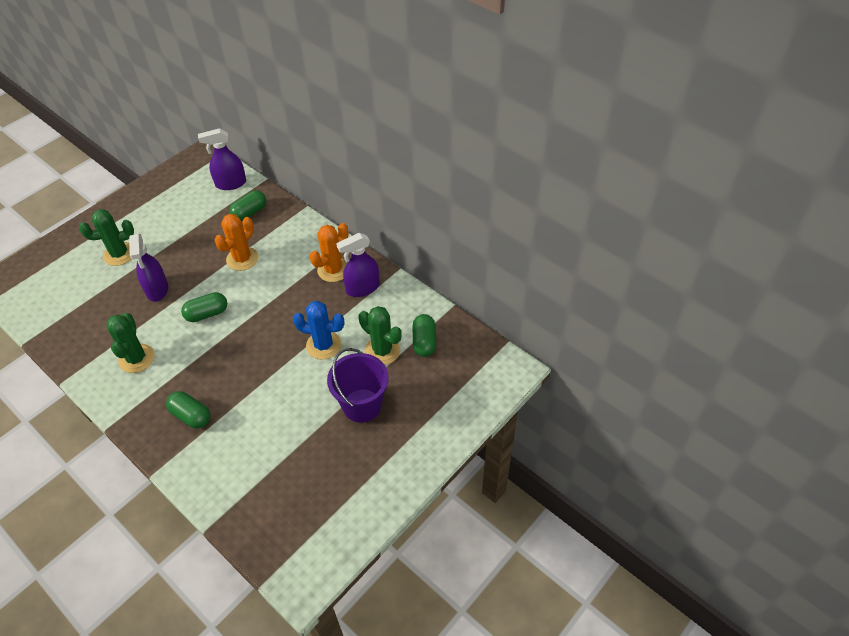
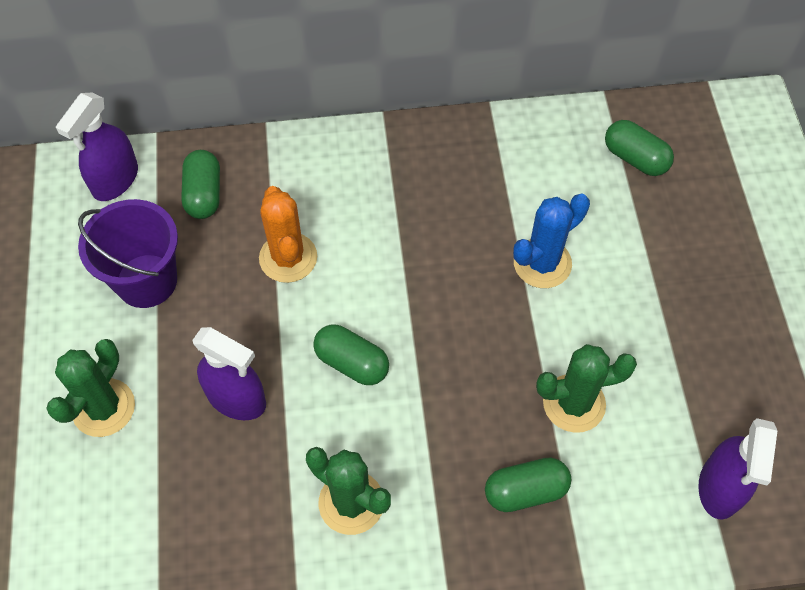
camera: 50 degrees left, 10 degrees up
(207, 314) = (352, 363): green capsule -> green capsule turned 75 degrees counterclockwise
(333, 270) = (420, 170): orange cactus -> none
(362, 288) = (484, 161): purple spray bottle -> purple spray bottle (720, 487)
(362, 405) = (678, 285): purple bucket -> purple bucket (146, 281)
(382, 351) = (610, 208): green cactus -> green cactus (574, 403)

